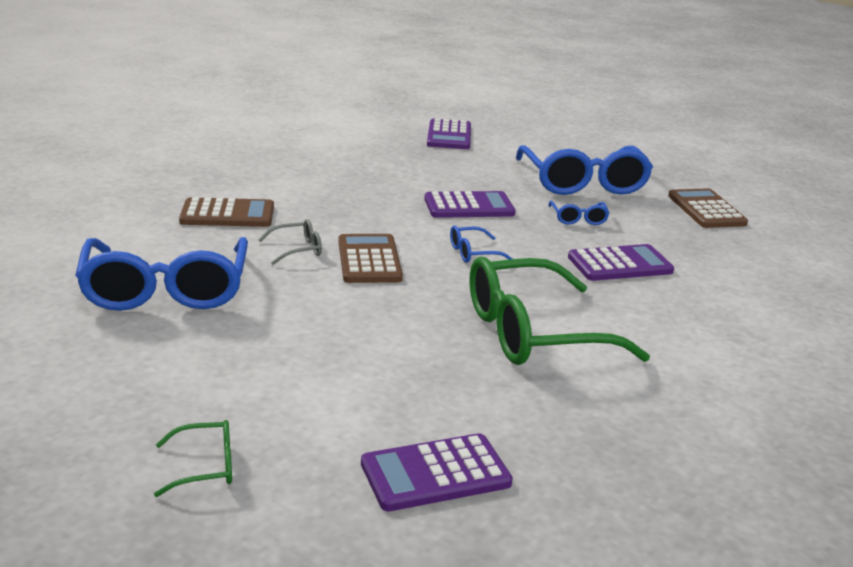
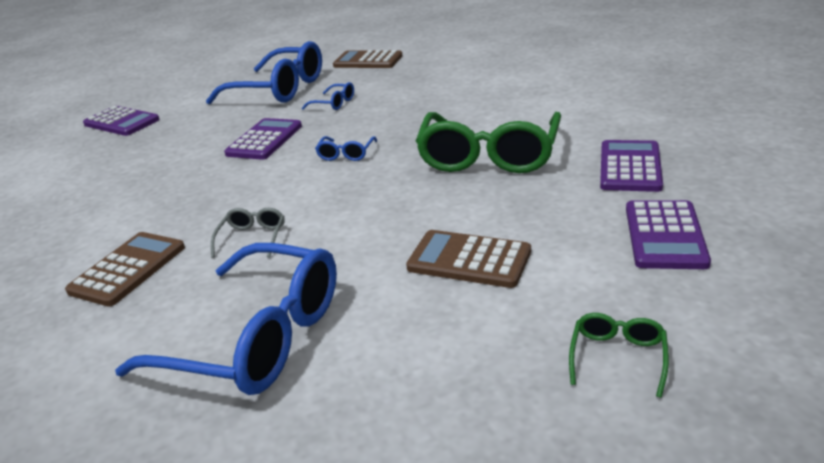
camera: 55 degrees left, 5 degrees up
(369, 260) = (311, 203): brown calculator -> brown calculator (469, 260)
(620, 264) = (417, 104): purple calculator -> purple calculator (630, 167)

